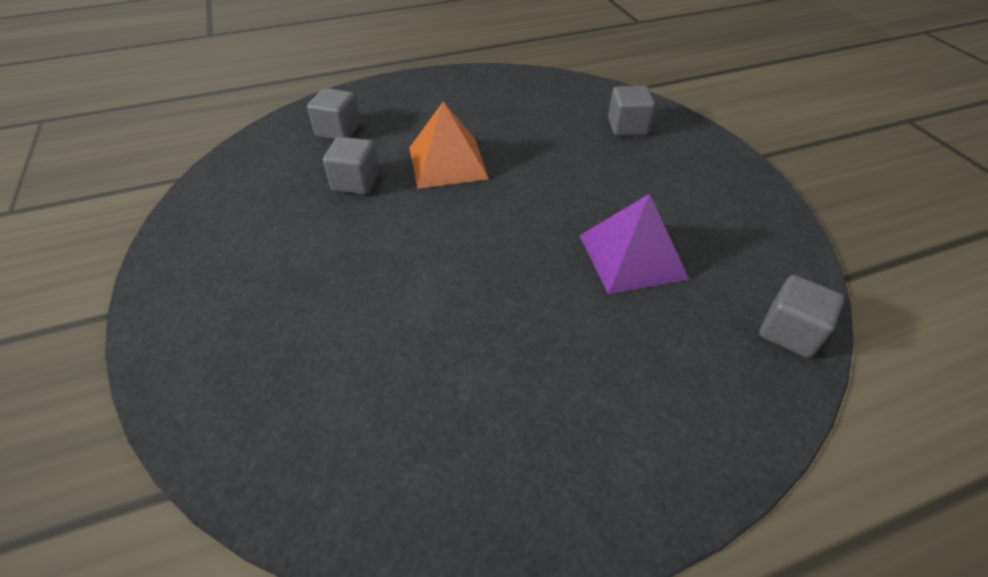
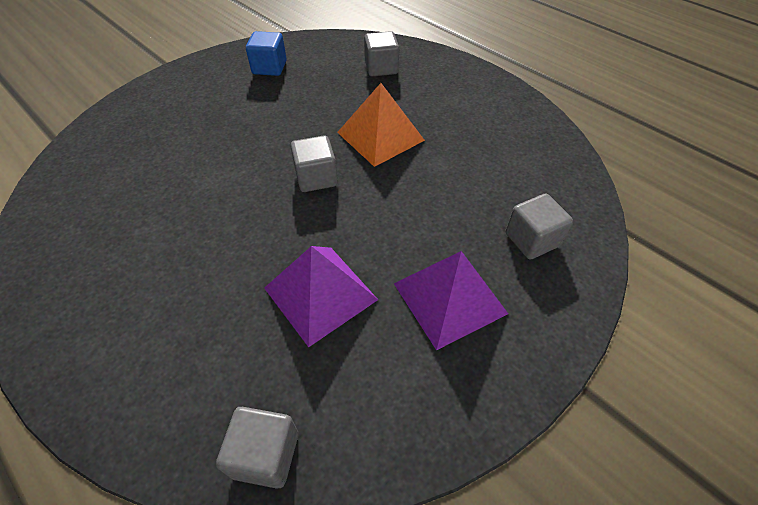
camera: 65 degrees right, 5 degrees up
(244, 209) = (269, 67): none -> blue cube
(356, 182) = (326, 100): grey cube -> grey cube (316, 178)
(667, 185) = (449, 298): none -> purple pyramid

